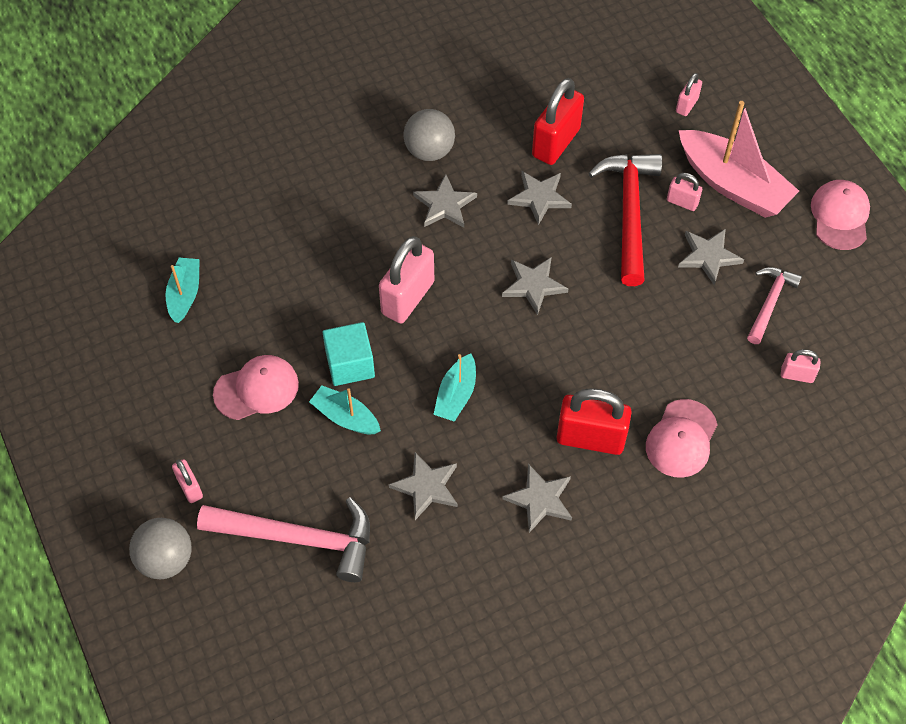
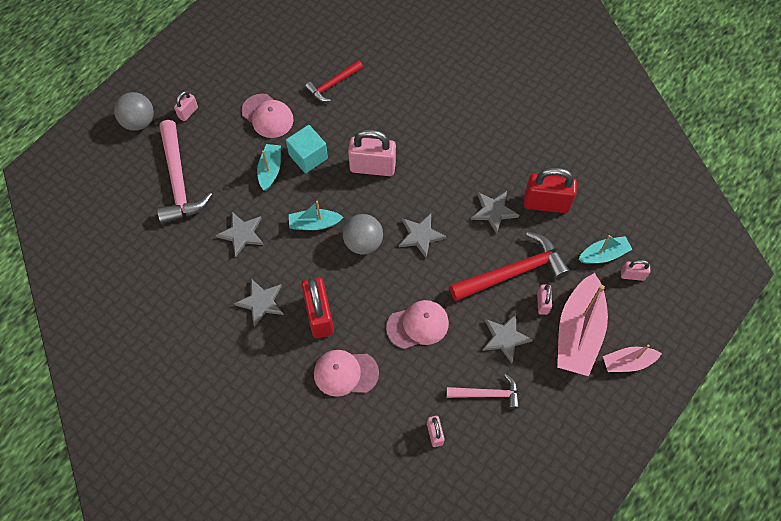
camera: 65 degrees right, 5 degrees up
(185, 294) = (314, 51): turquoise boat -> turquoise boat (603, 254)
(253, 293) = (333, 84): none -> red hammer
(429, 151) = (493, 132): grey ball -> grey ball (363, 242)
(445, 205) = (455, 158): grey star -> none
(787, 156) = (628, 362): none -> pink boat
(840, 216) = (594, 419): pink cap -> pink cap (418, 325)

